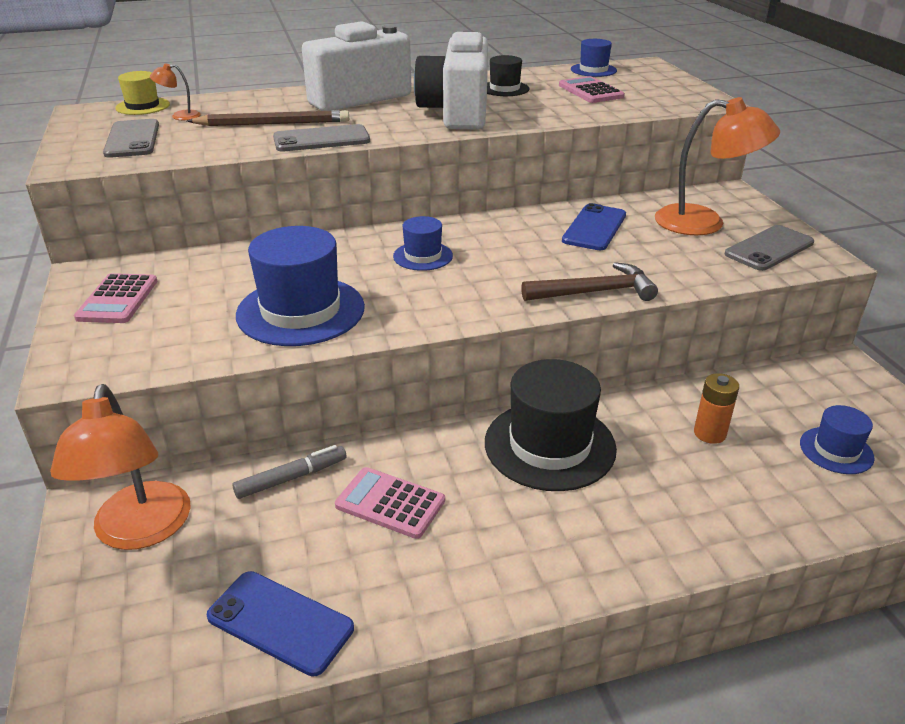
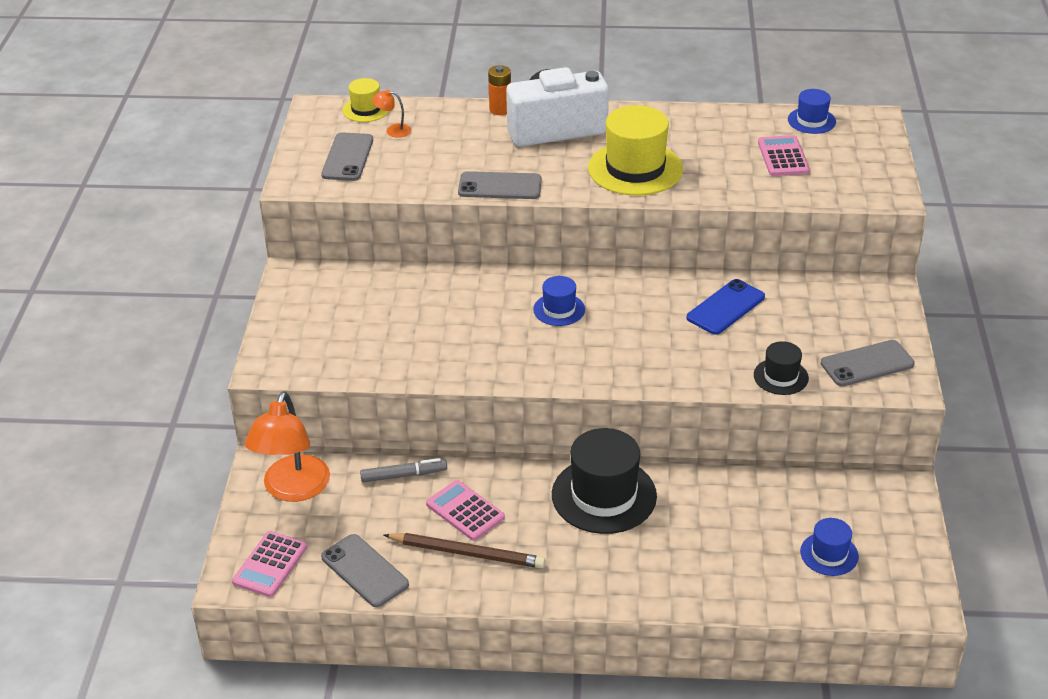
camera: 20 degrees right, 5 degrees up
(118, 299) = (310, 306): pink calculator -> pink calculator (270, 565)
(273, 123) = (467, 156): brown pencil -> brown pencil (467, 553)
(280, 622) = (364, 571): blue phone -> grey phone
(301, 311) = (440, 346): blue hat -> none
(457, 113) = (635, 169): white camera -> yellow hat
(504, 89) = (701, 138): black hat -> black hat (781, 376)
(594, 292) = (679, 377): brown hammer -> none
(704, 223) = (831, 322): orange lamp -> none
(709, 433) = (737, 516): orange battery -> orange battery (500, 109)

